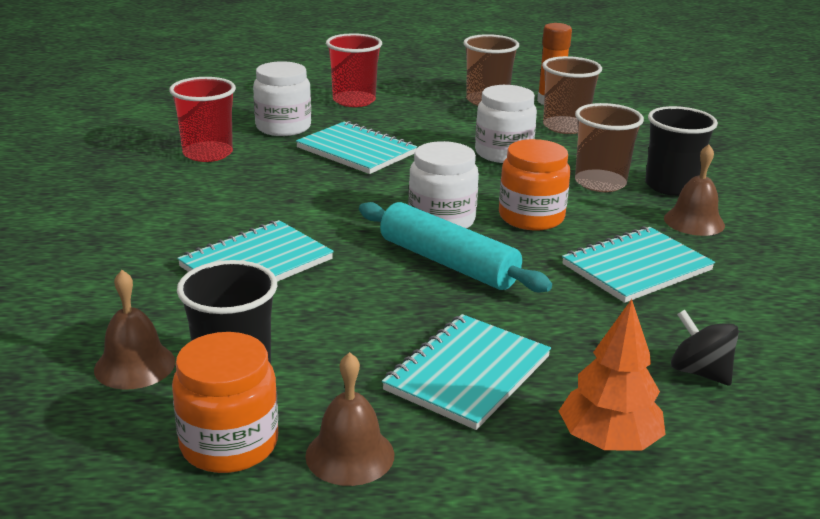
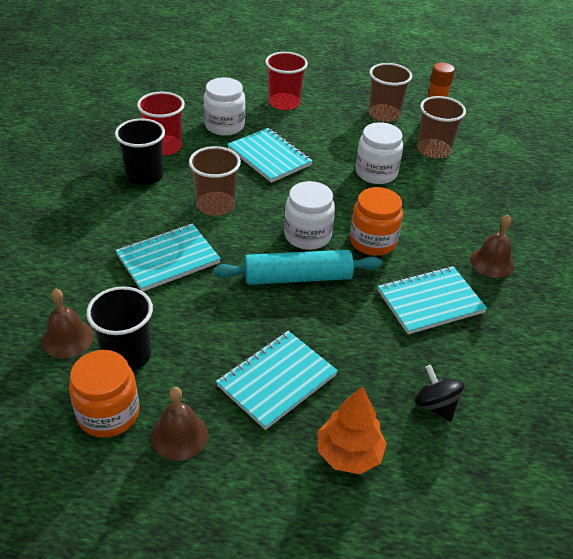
camera: 10 degrees right, 15 degrees up
(448, 263) = (298, 277): turquoise rolling pin -> turquoise rolling pin turned 60 degrees counterclockwise
(600, 183) = (437, 213): brown cup -> brown cup (216, 205)
(670, 186) = (489, 223): black cup -> black cup (144, 176)

